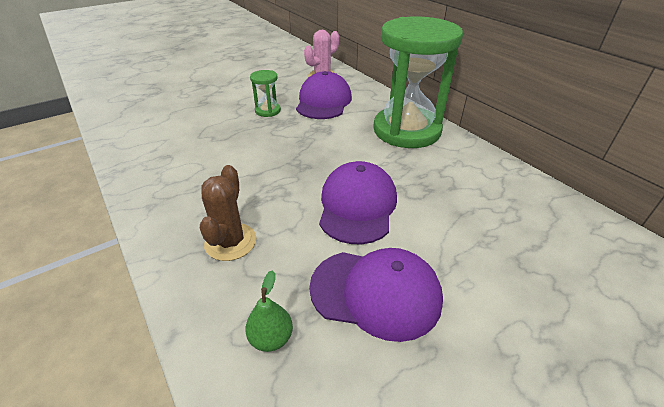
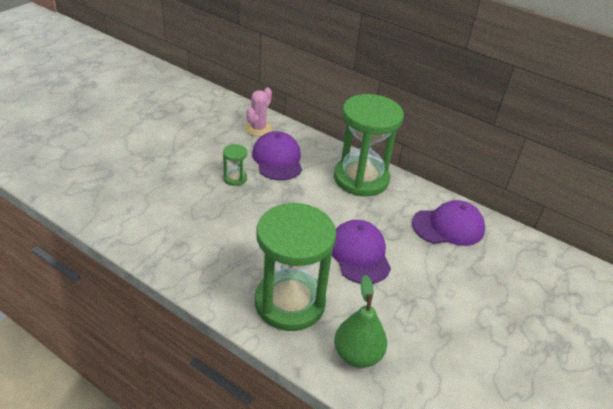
camera: 25 degrees left, 0 degrees up
(230, 242) = (289, 302): brown cactus -> green hourglass
(271, 338) = (357, 355): green pear -> green pear, size x1.80
(376, 293) = (402, 312): purple cap -> purple cap (448, 226)

